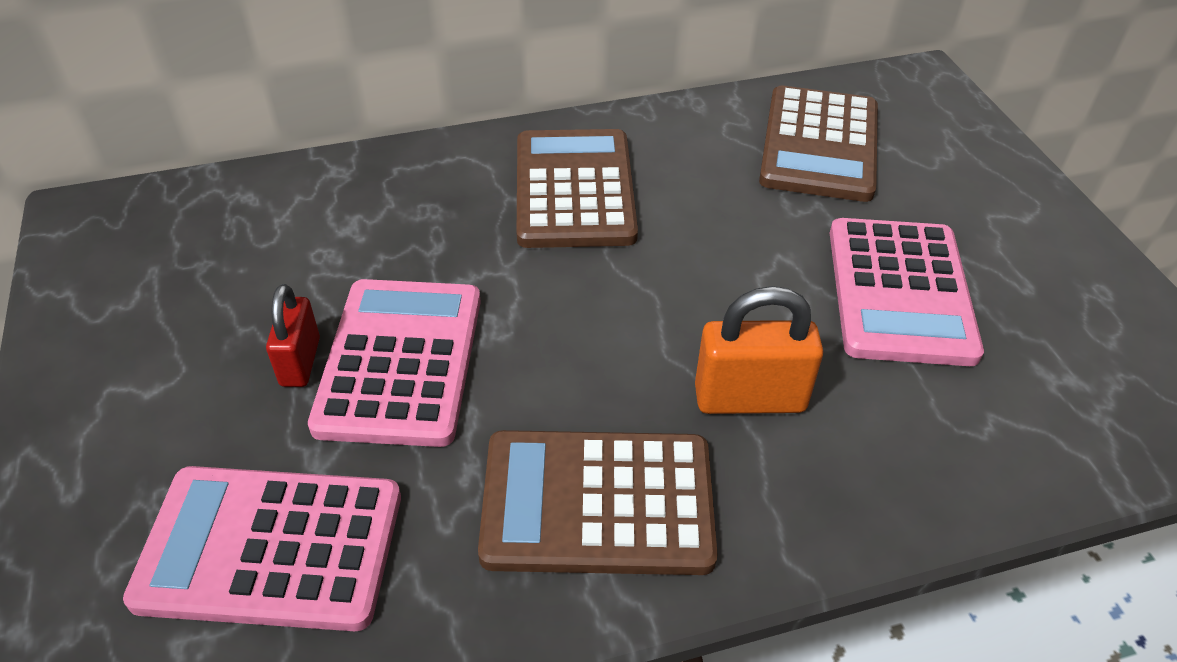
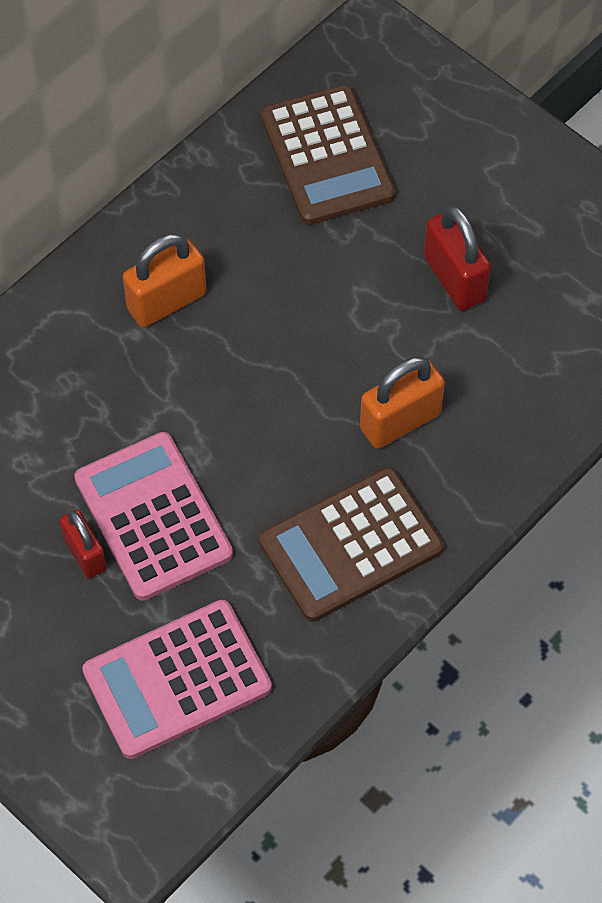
camera: 30 degrees left, 15 degrees up
(574, 189) = (167, 301): brown calculator -> orange padlock
(899, 292) = (454, 279): pink calculator -> red padlock

